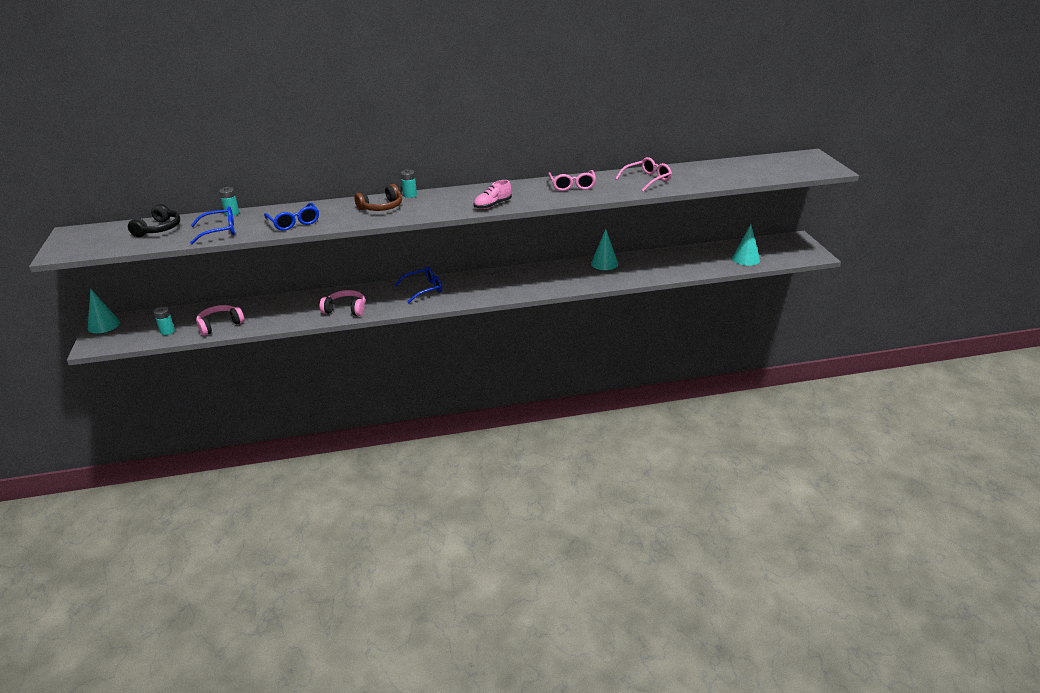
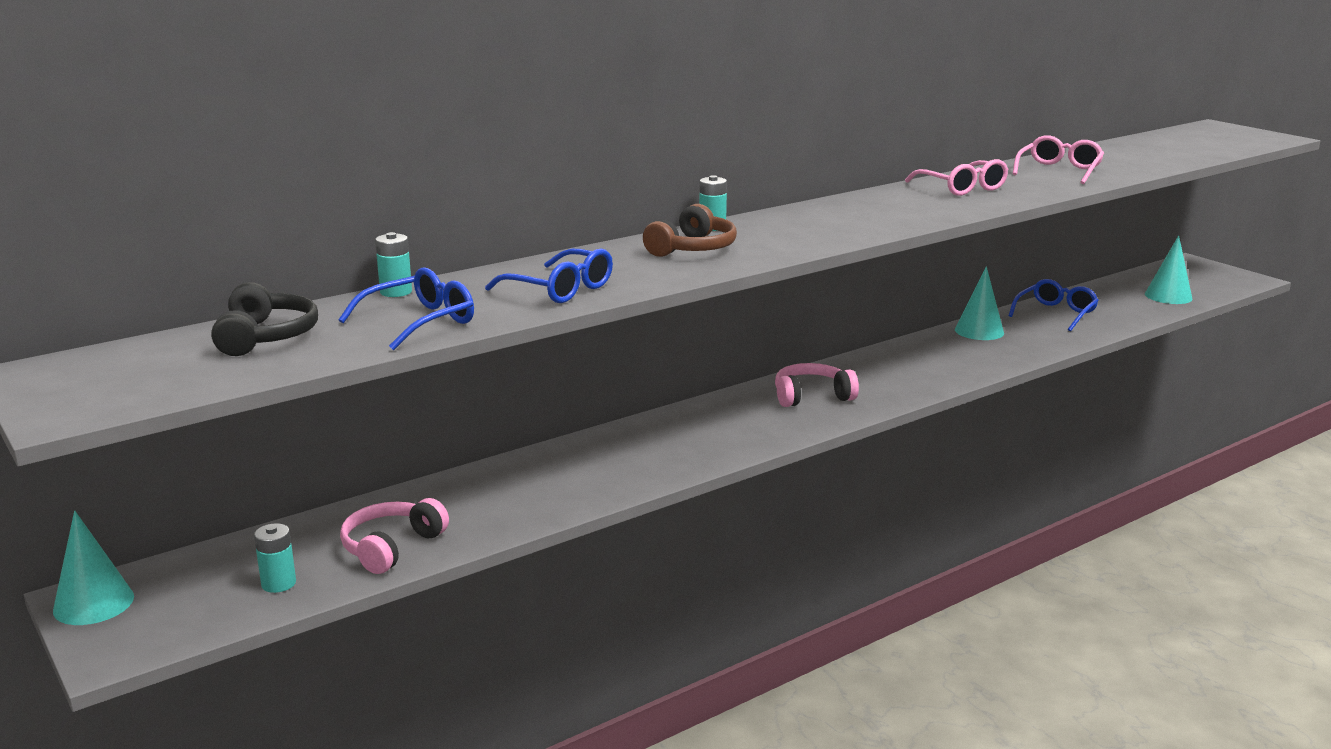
camera: 25 degrees left, 10 degrees down
(345, 309) = (630, 471): pink headphones -> pink headphones (812, 396)
(423, 289) = (734, 414): blue glasses -> blue glasses (1055, 313)
(492, 205) = (885, 224): pink shoe -> none

